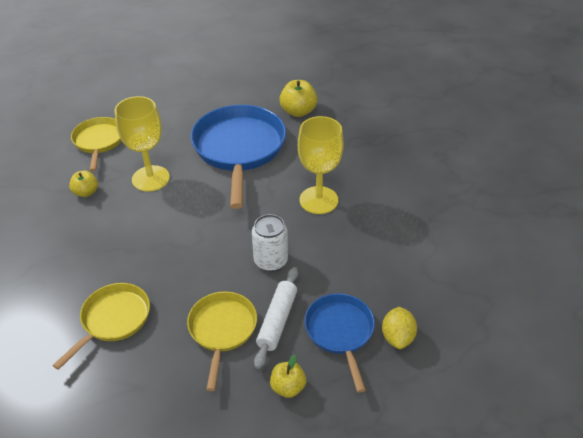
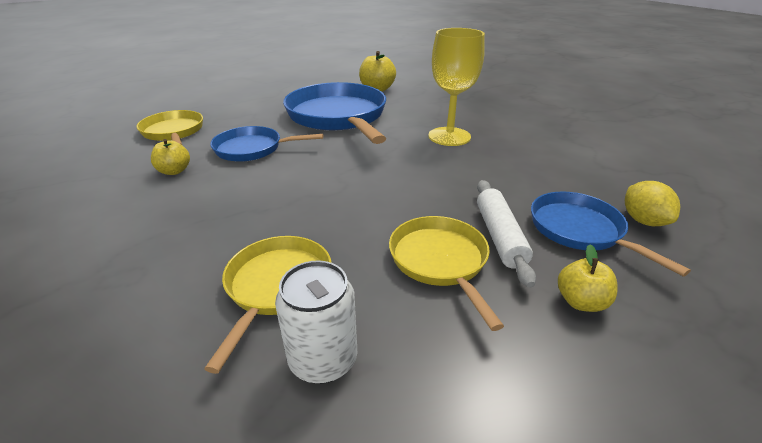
camera: 20 degrees left, 10 degrees down
(150, 178) = (252, 149): yellow goblet -> blue pan
(271, 261) = (442, 187): white can -> white can (323, 359)

